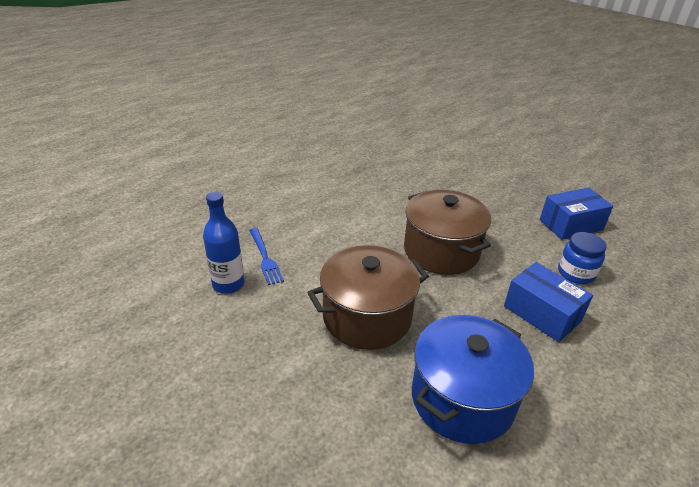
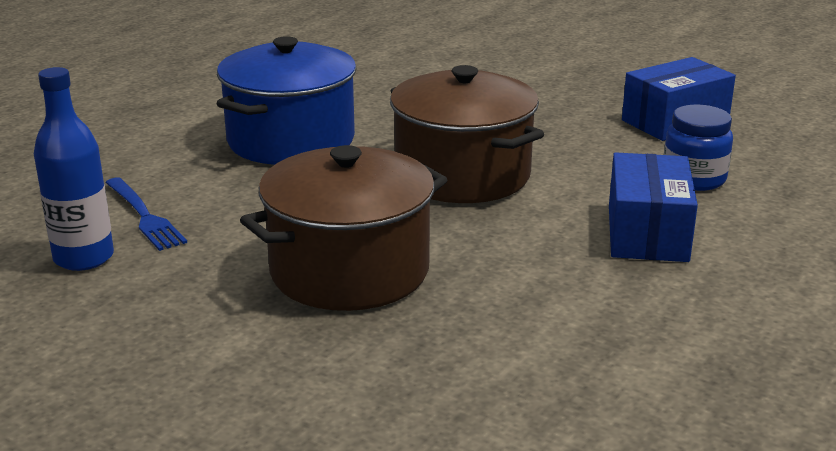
camera: 10 degrees left, 10 degrees down
(462, 398) = (535, 350): blue pot -> blue pot (291, 140)
(542, 313) = (647, 233): blue box -> blue box turned 60 degrees clockwise

